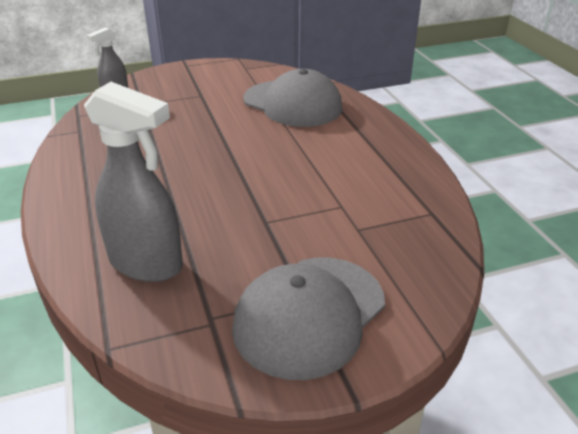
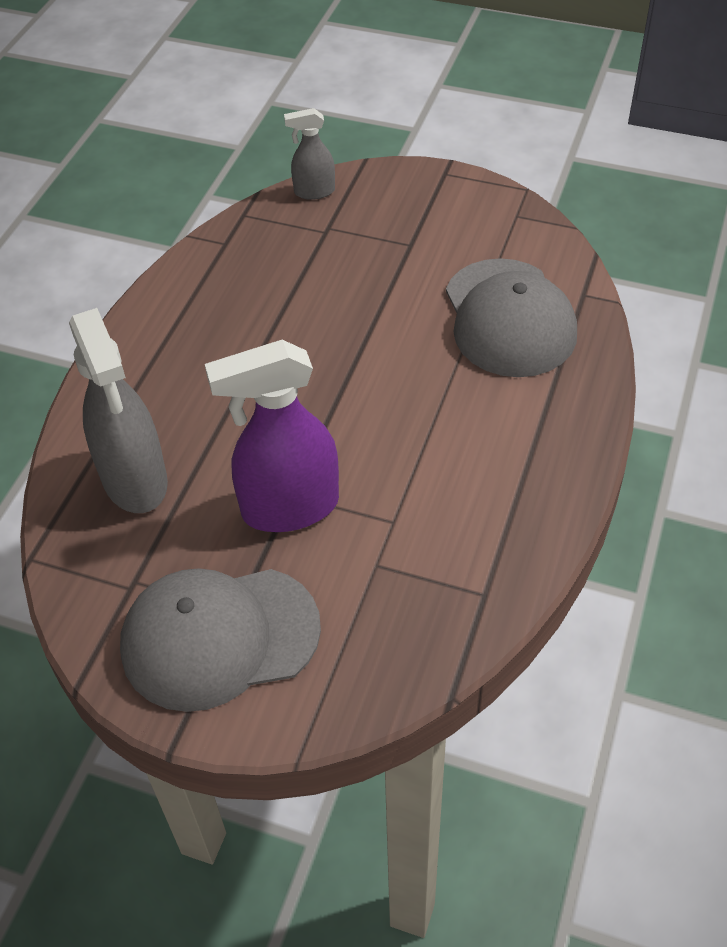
camera: 40 degrees right, 15 degrees up
(272, 228) = (289, 508): none -> purple spray bottle

